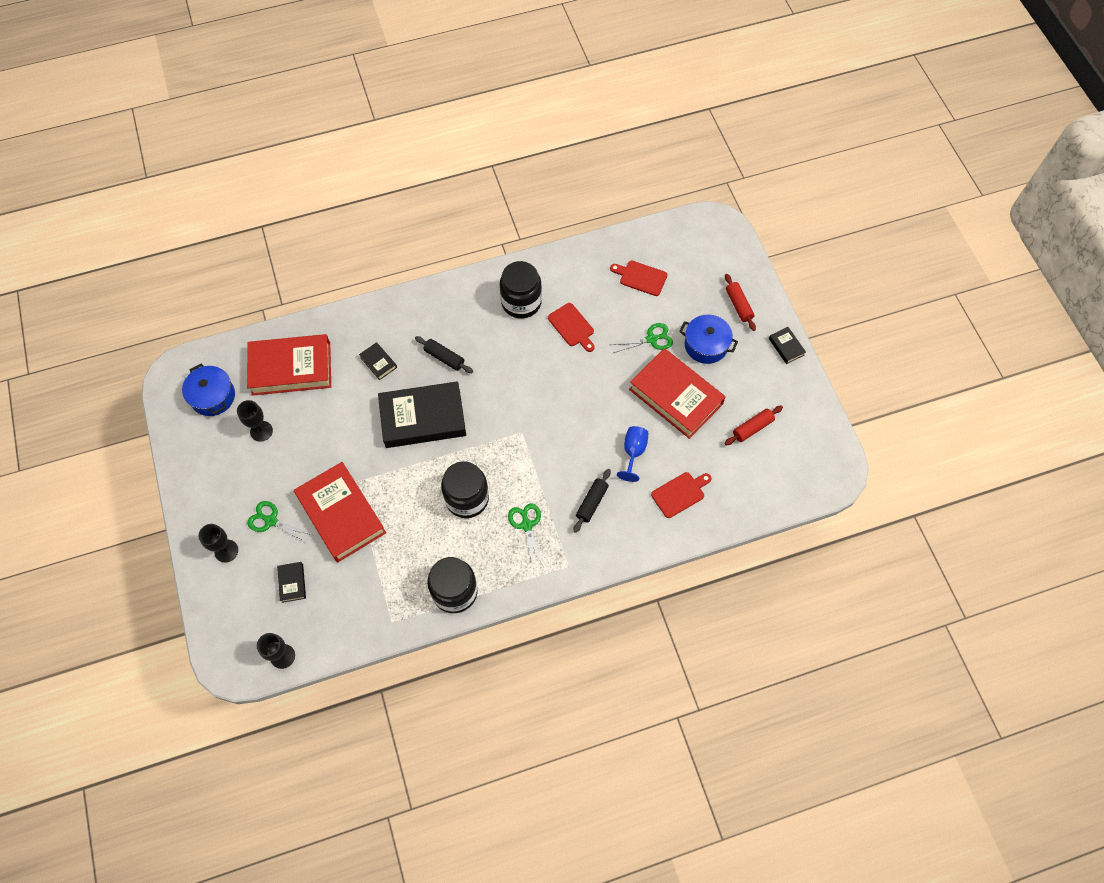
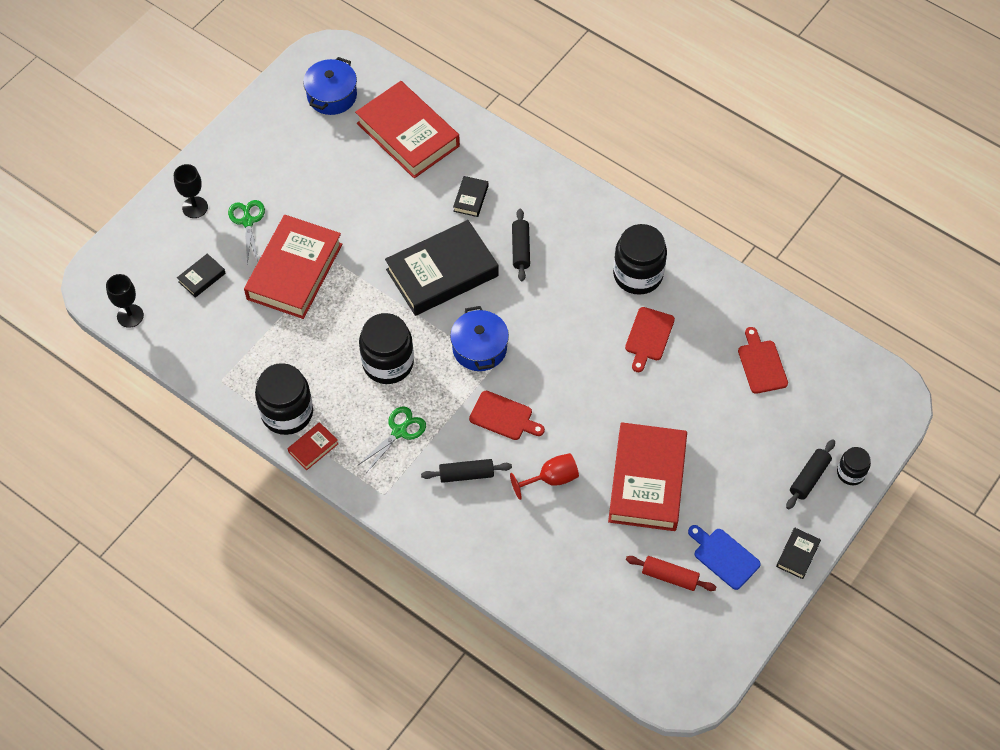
camera: 55 degrees right, 5 degrees down
(261, 431) = (327, 155): black goblet -> none
(423, 418) = (442, 273): black book -> black book turned 75 degrees counterclockwise
(496, 591) = (313, 448): none -> red book
(633, 452) = (551, 479): blue goblet -> red goblet
(651, 339) = (696, 418): green scissors -> none
(680, 494) = (538, 550): red cutting board -> red cutting board (503, 417)
(706, 345) = (732, 474): blue pot -> blue pot (479, 348)
(738, 305) = (809, 477): red rolling pin -> black rolling pin
(751, 281) = (851, 473): none -> black jar
(760, 388) = (724, 557): none -> blue cutting board

